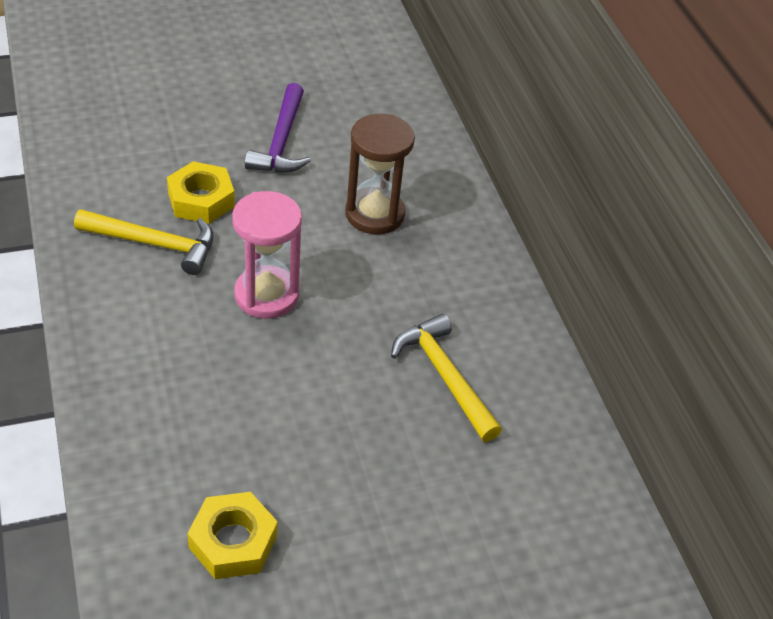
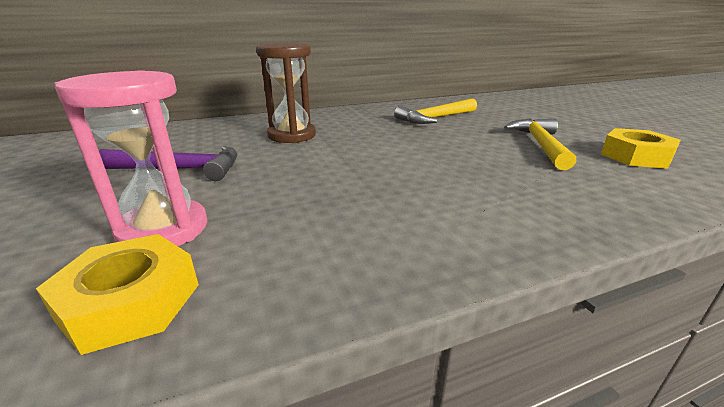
camera: 90 degrees left, 20 degrees down
(155, 244) = (348, 218): yellow hammer -> yellow hammer (540, 145)
(201, 200) = (268, 199): yellow nut -> yellow nut (130, 301)
(266, 295) = (397, 162): pink hourglass -> pink hourglass (164, 229)

